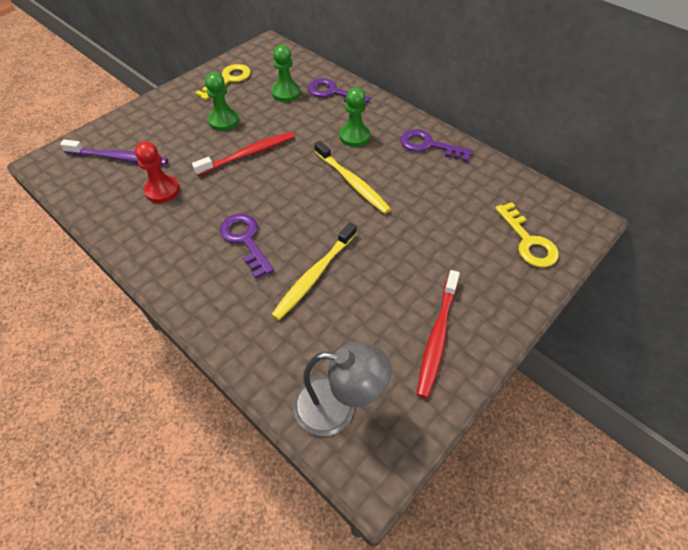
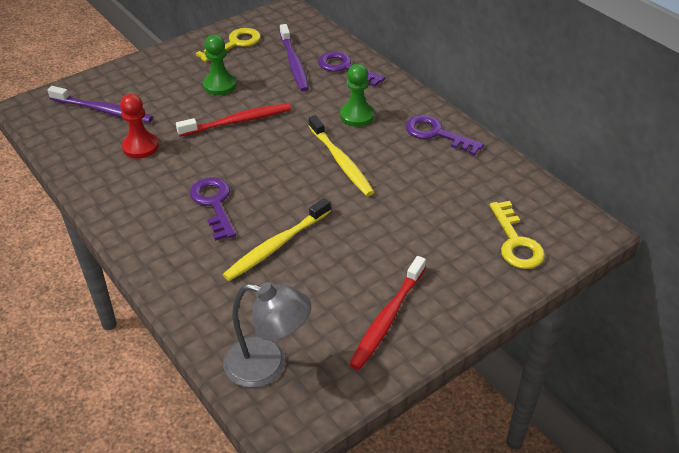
camera: 10 degrees right, 10 degrees down
(286, 93) = (294, 63): green pawn -> purple toothbrush

